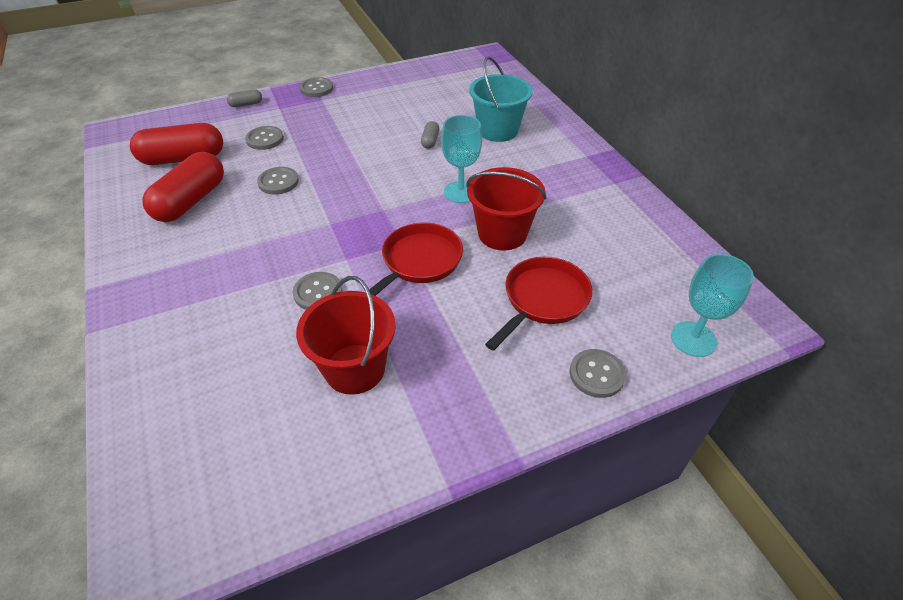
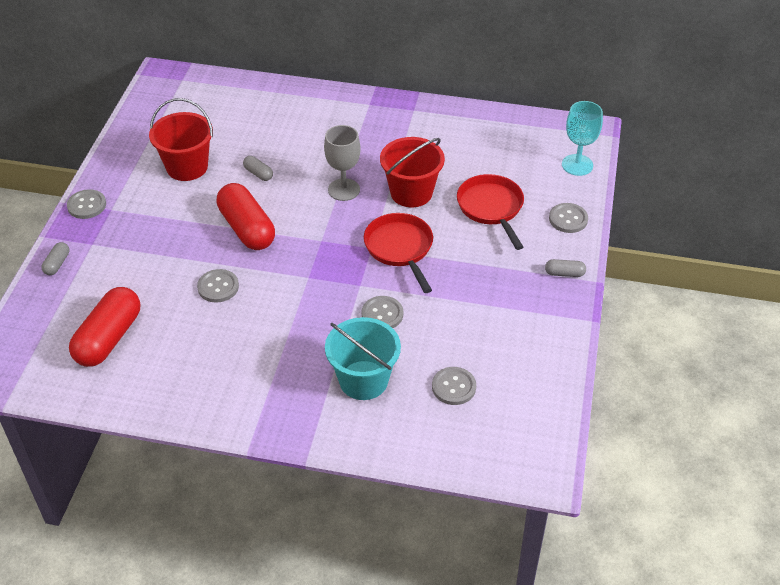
camera: 55 degrees left, 0 degrees up
(191, 201) = (187, 352): red capsule -> red capsule (247, 228)
(265, 139) = (138, 272): grey button -> grey button (453, 387)
(355, 369) = (472, 324): red bucket -> red bucket (187, 167)
(460, 192) = (344, 190): turquoise goblet -> grey goblet
(498, 130) = (286, 130): turquoise bucket -> turquoise bucket (363, 380)
(504, 415) = (564, 273): none -> grey capsule

